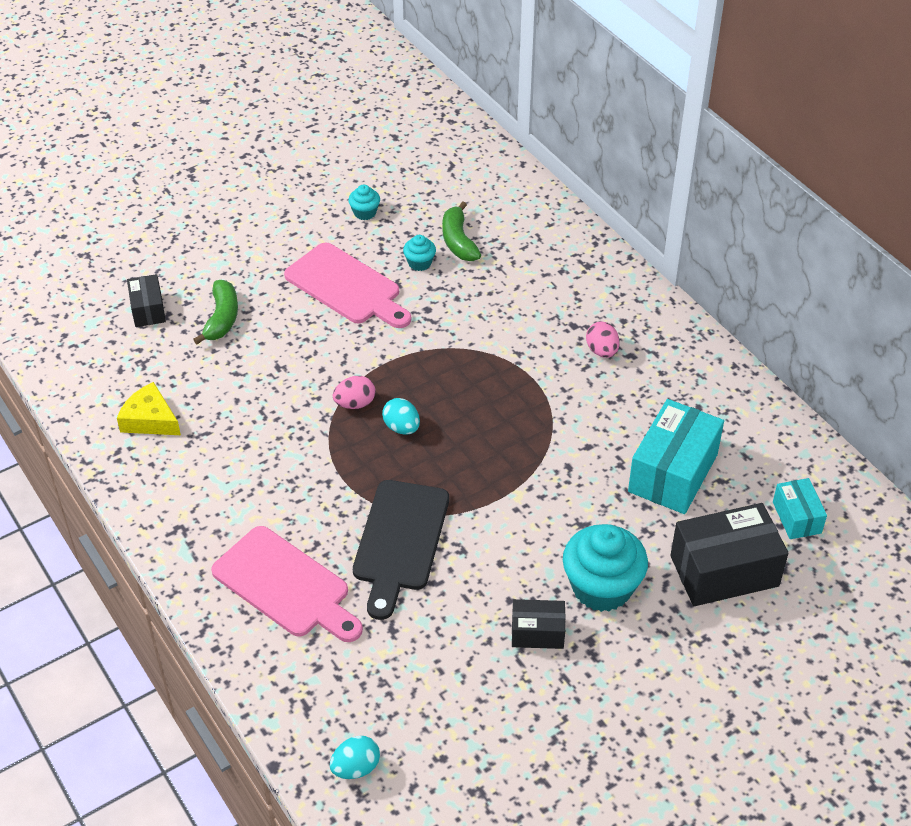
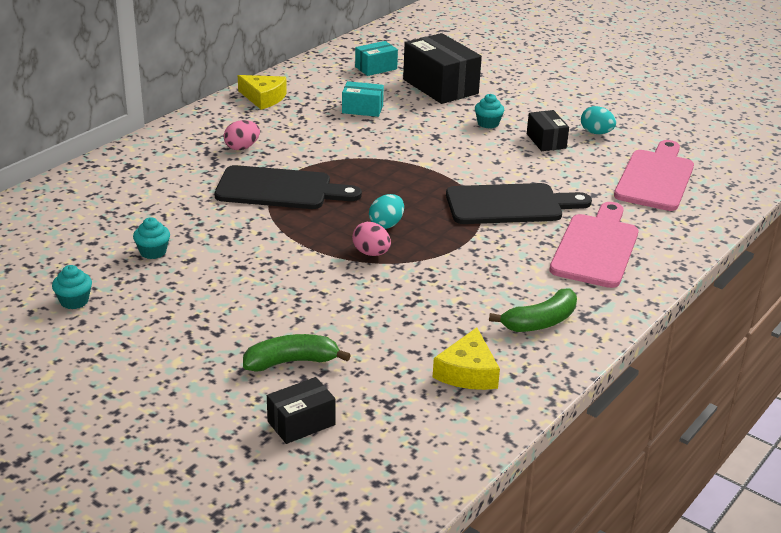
camera: 110 degrees left, 15 degrees down
(346, 287) = (206, 289): pink cutting board -> pink cutting board (655, 178)
(356, 768) = (715, 189): turquoise egg -> turquoise egg (596, 133)
(458, 241) = (110, 235): green banana -> green banana (540, 322)
(501, 363) = (280, 189): none -> black cutting board
(602, 587) = (488, 123): turquoise cupcake -> turquoise cupcake, size x0.47
(673, 473) = (362, 109): turquoise box -> turquoise box, size x0.54
(724, 390) = (263, 98): none -> yellow cheese

